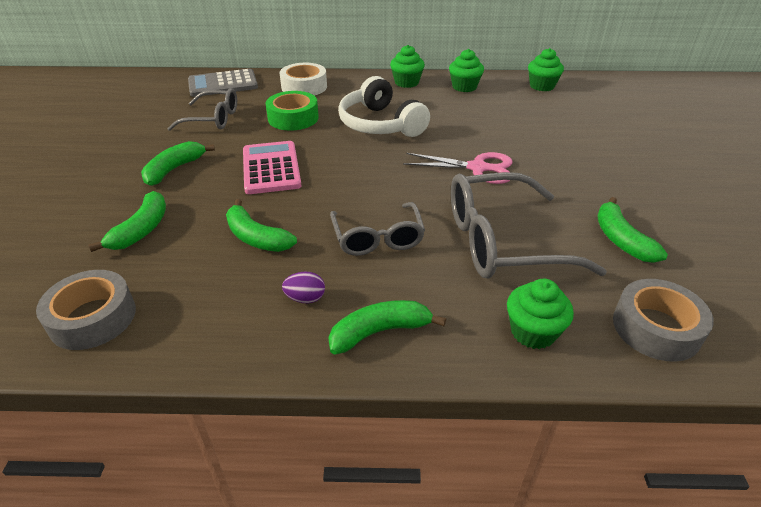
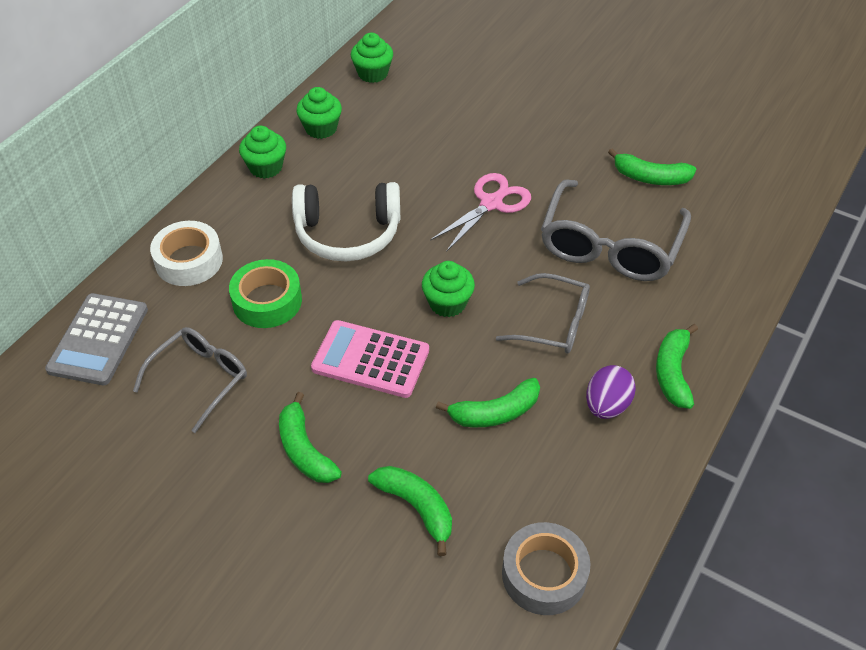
camera: 60 degrees left, 10 degrees up
(305, 298) = (606, 405): purple egg -> purple egg, size x1.51
(533, 332) = (719, 285): green cupcake -> green cupcake (447, 303)
(656, 328) = (748, 220): grey tape -> none

